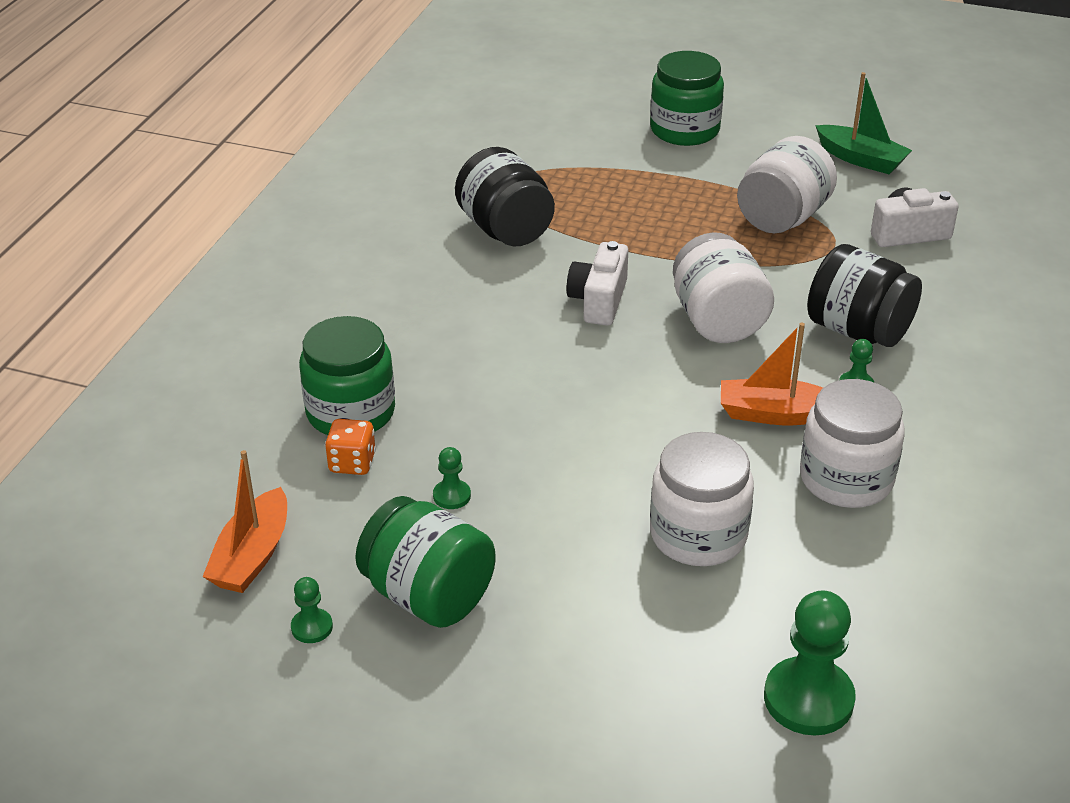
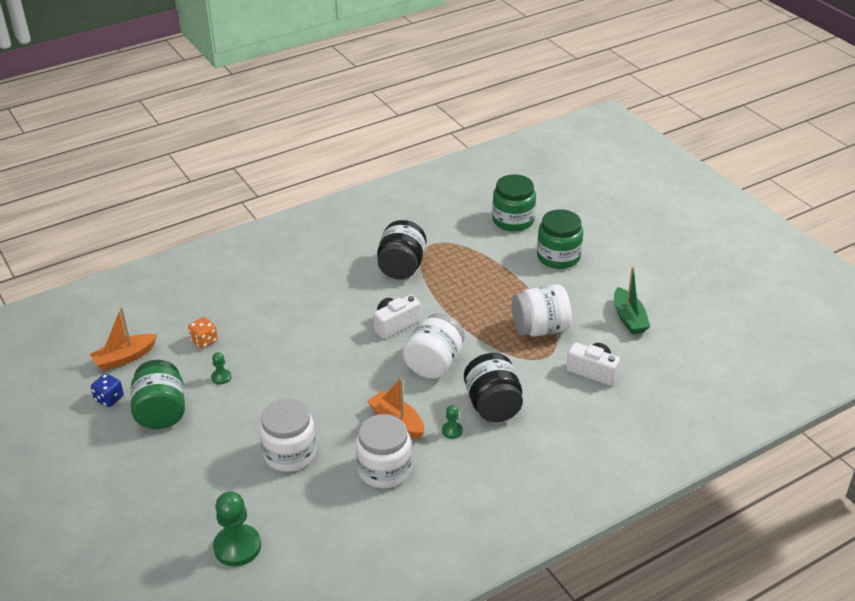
camera: 40 degrees right, 0 degrees up
(312, 627) = (109, 398): green pawn -> blue dice
(351, 412) = (231, 319): green jar -> green jar (513, 220)

